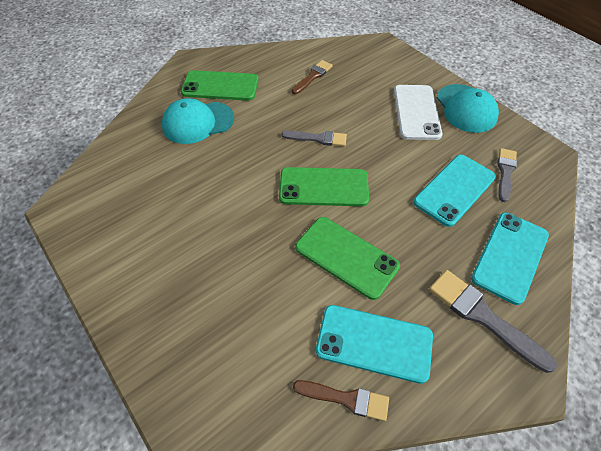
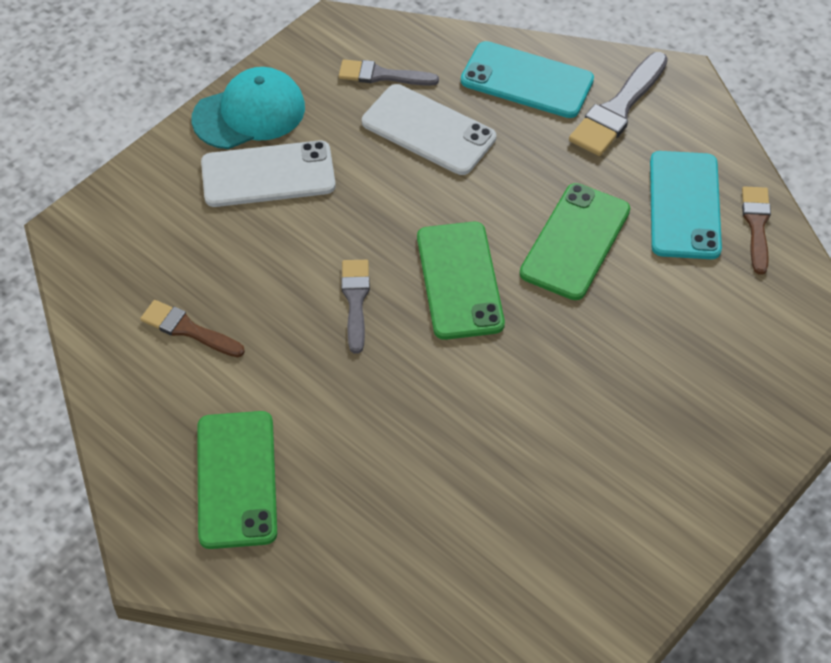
camera: 100 degrees left, 0 degrees up
(198, 122) = (348, 490): turquoise cap -> none
(454, 189) = (428, 130): turquoise phone -> white phone

